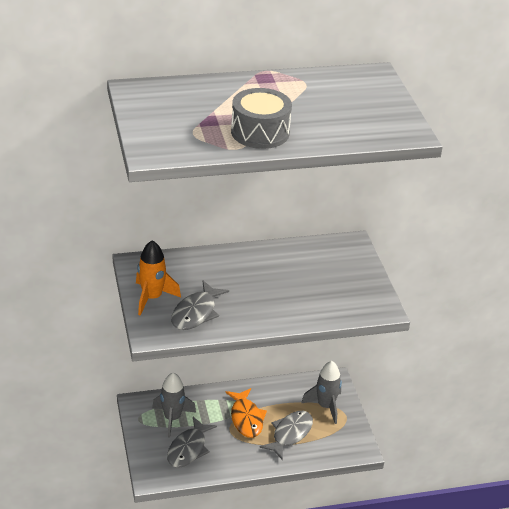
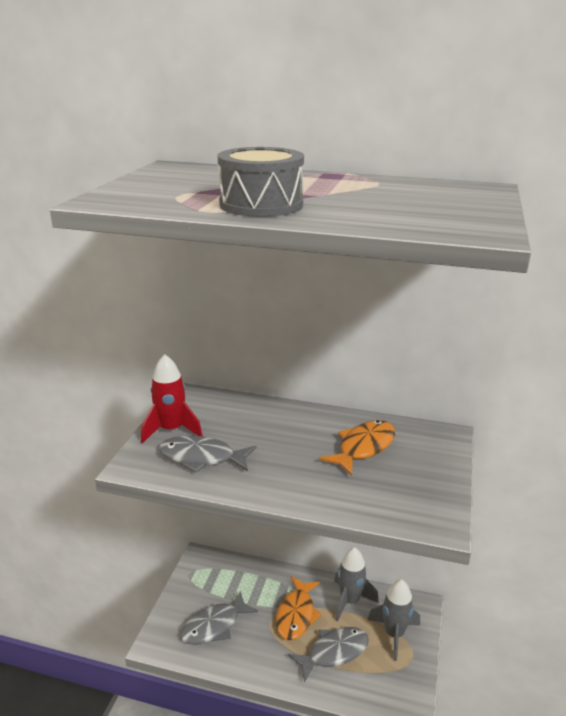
camera: 30 degrees right, 10 degrees down
(152, 298) = (171, 430): orange rocket -> red rocket
(172, 418) = (222, 586): grey rocket -> grey rocket (350, 601)
(196, 313) = (202, 458): grey fish -> grey fish turned 45 degrees clockwise
(303, 270) = (363, 447): none -> orange fish

